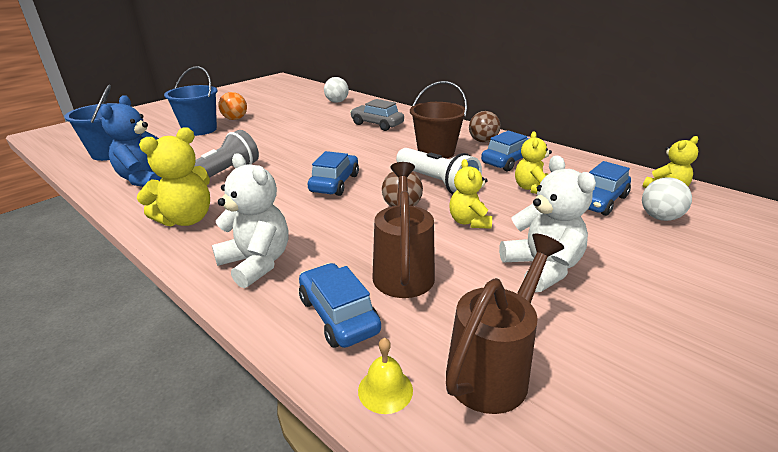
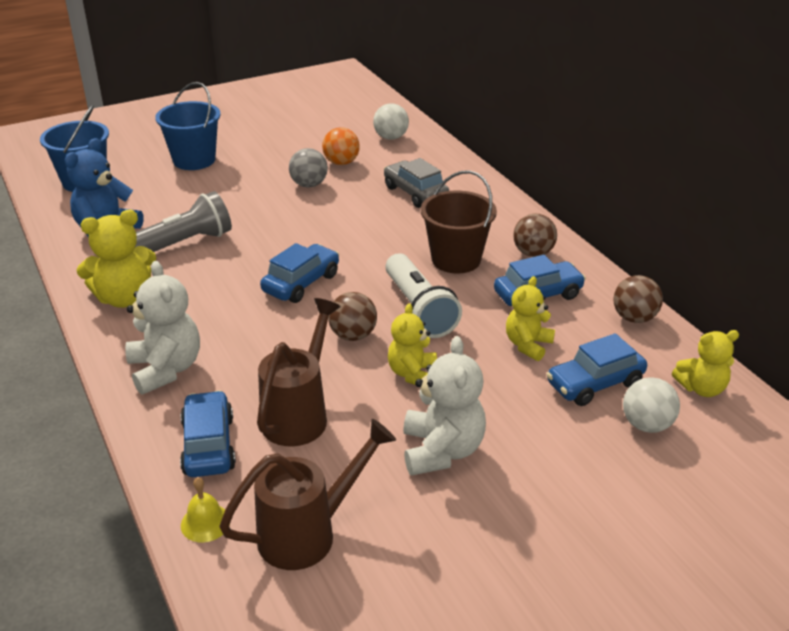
camera: 20 degrees right, 5 degrees up
(235, 119) = (244, 148): orange ball -> orange ball (341, 163)
(298, 130) = (309, 185): none -> grey ball
(581, 162) = (634, 318): none -> brown ball

